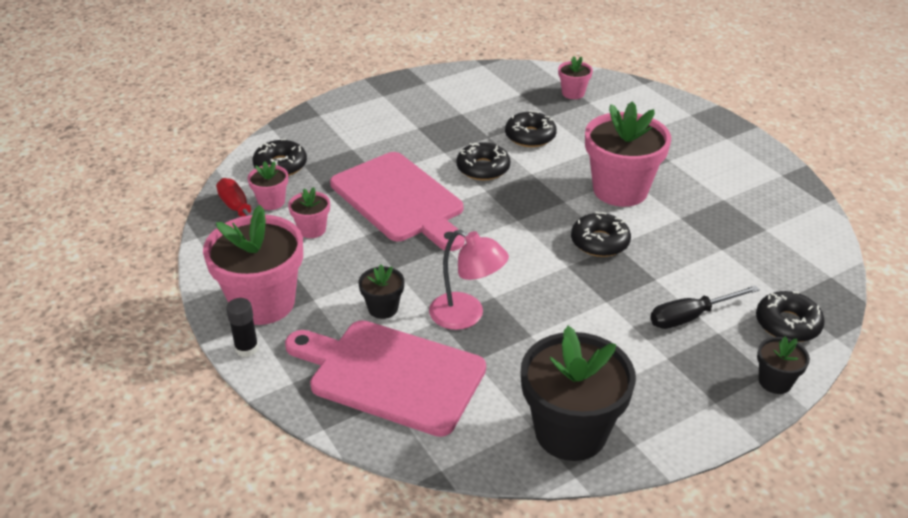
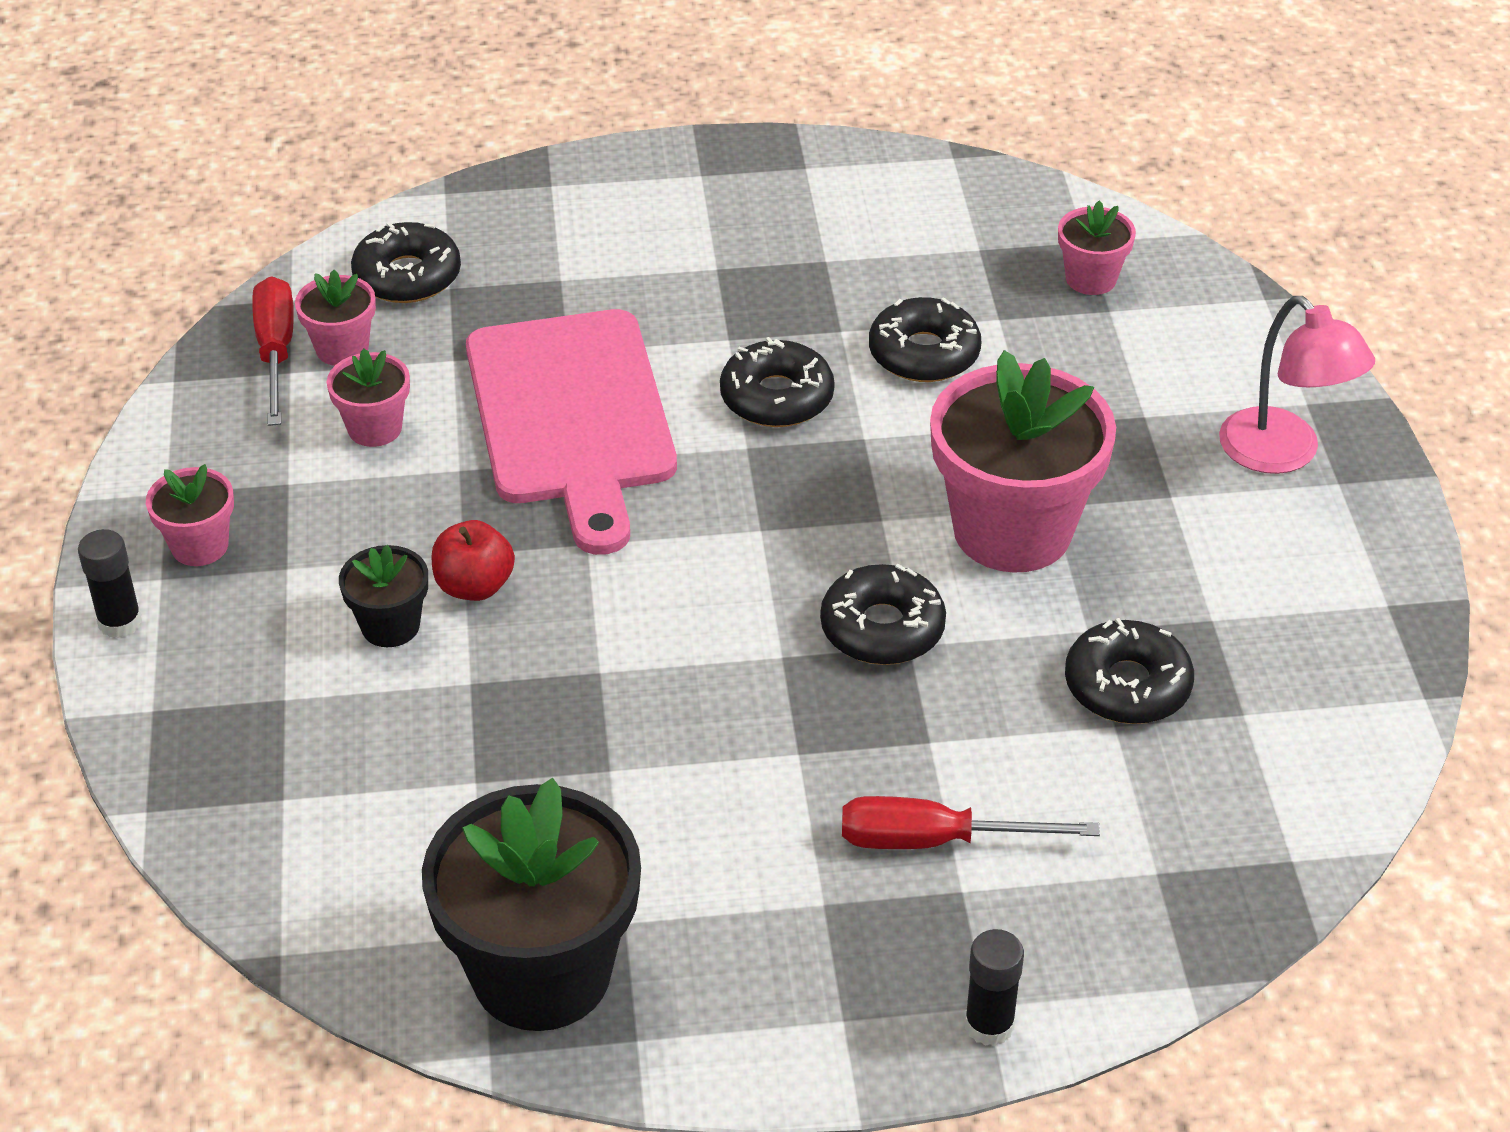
camera: 25 degrees right, 5 degrees up
(263, 303) = (200, 546): pink flower pot -> pink flower pot, size x0.47
(391, 375) = (317, 755): pink cutting board -> none
(409, 280) = (474, 586): none -> red apple
(466, 316) = (523, 692): pink lamp -> pink lamp (1283, 454)
(691, 316) = (935, 840): black screwdriver -> red screwdriver
(775, 381) = (989, 1025): black flower pot -> black glue stick
(787, 324) = (1113, 923): black donut -> black donut (1127, 685)

